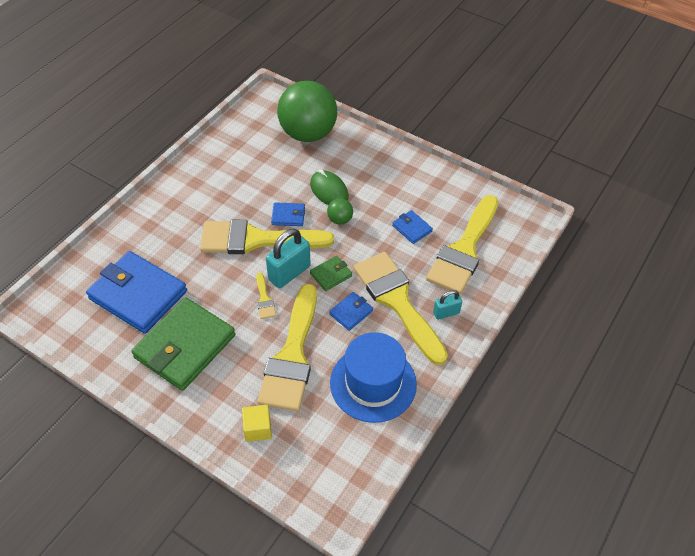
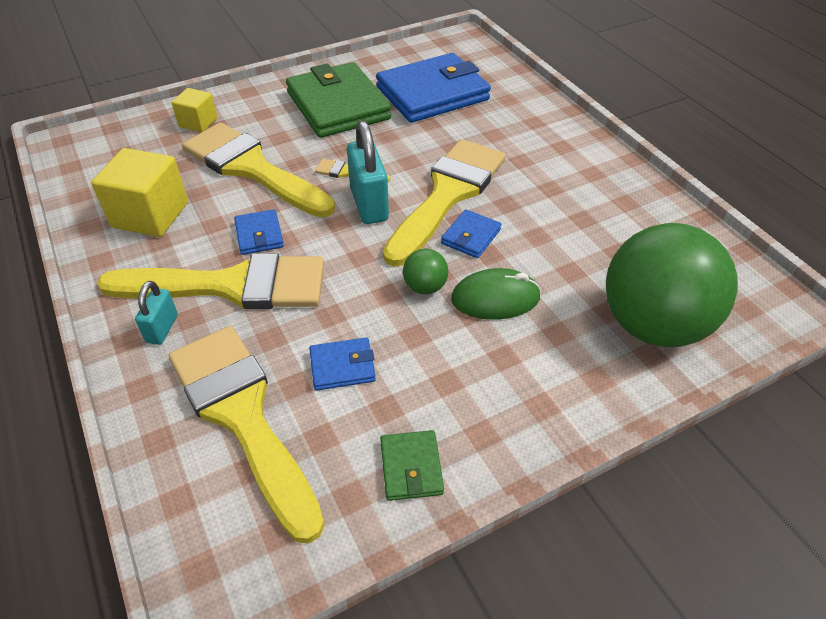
camera: 120 degrees right, 5 degrees down
(331, 275) = (333, 239): green wallet -> green wallet (411, 467)
(373, 383) = (150, 215): blue hat -> yellow cube

